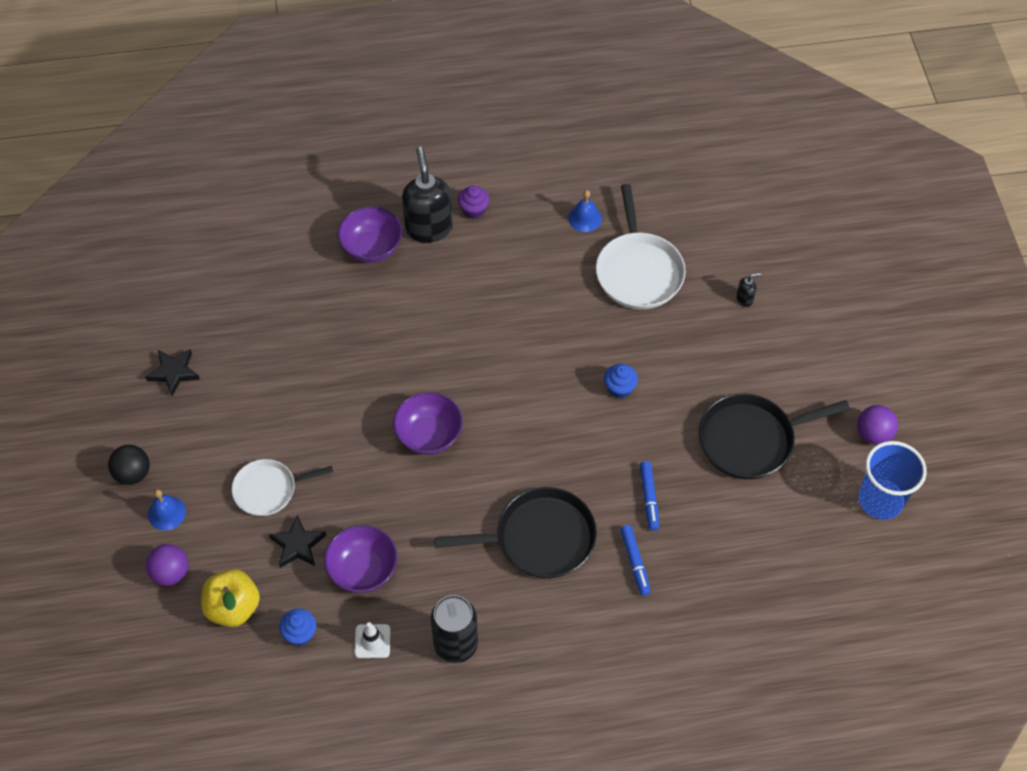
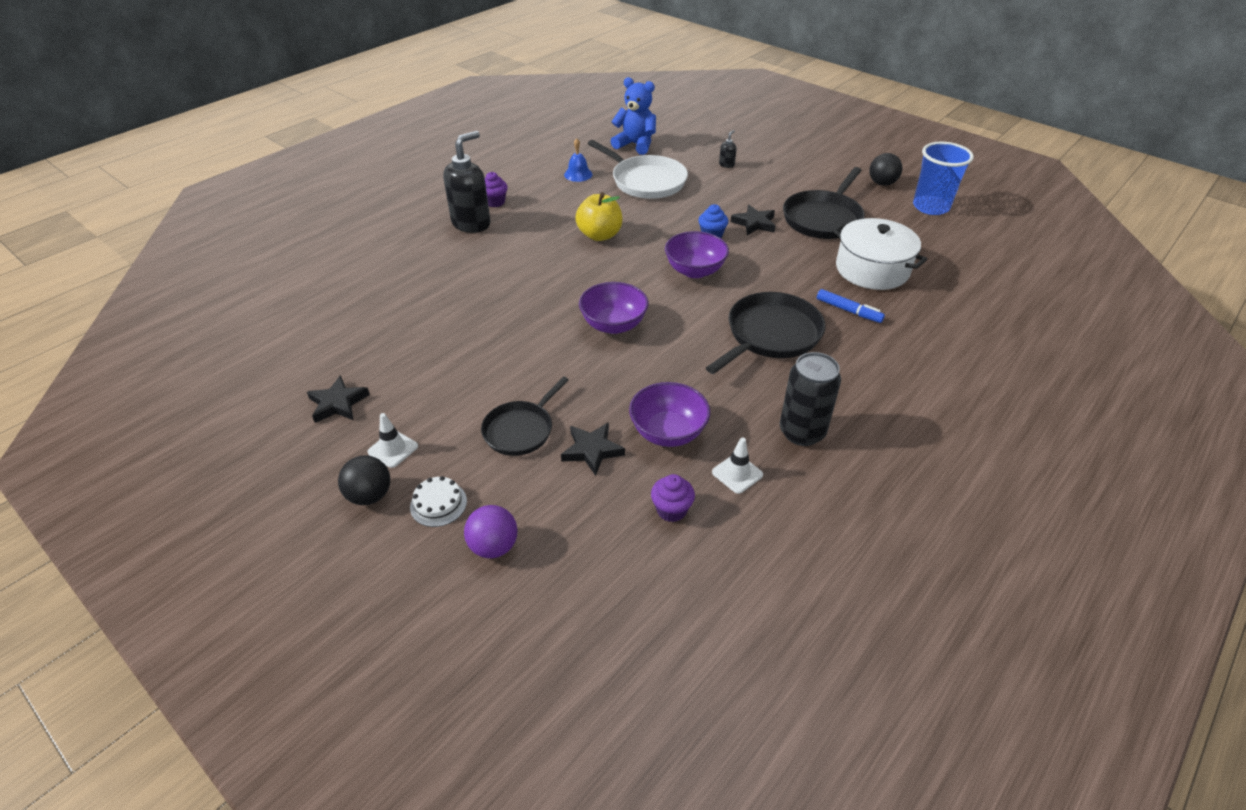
camera: 40 degrees left, 15 degrees down
(166, 513) = (438, 504): blue bell -> white cake
(176, 443) = (393, 449): none -> white traffic cone
(233, 607) = (587, 532): yellow apple -> yellow apple (600, 235)
(268, 490) = (520, 430): white pan -> black pan
(300, 634) = (671, 510): blue cupcake -> purple cupcake
(372, 248) = (438, 251): purple bowl -> purple bowl (695, 271)
(428, 228) = (471, 223): black soap dispenser -> black soap dispenser turned 90 degrees clockwise
(649, 498) = (808, 275): blue marker -> none
(676, 400) = (754, 223): none -> black star
(686, 207) = (635, 145): none -> blue teddy bear
(715, 533) = (872, 269): none -> white pot
(873, 434) = (882, 183): purple ball -> black ball

